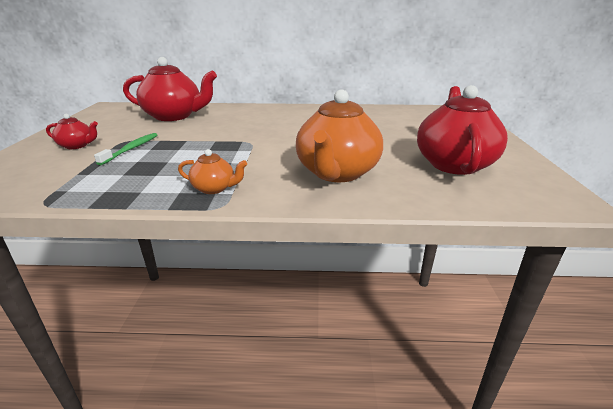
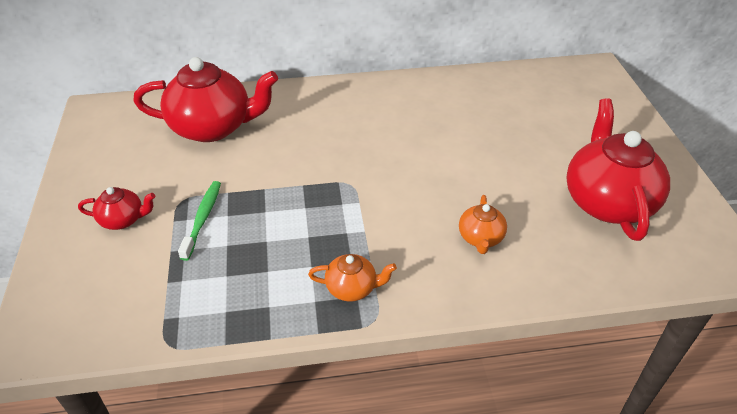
camera: 10 degrees left, 15 degrees up
(337, 173) = (480, 238): orange teapot -> orange teapot, size x0.47

